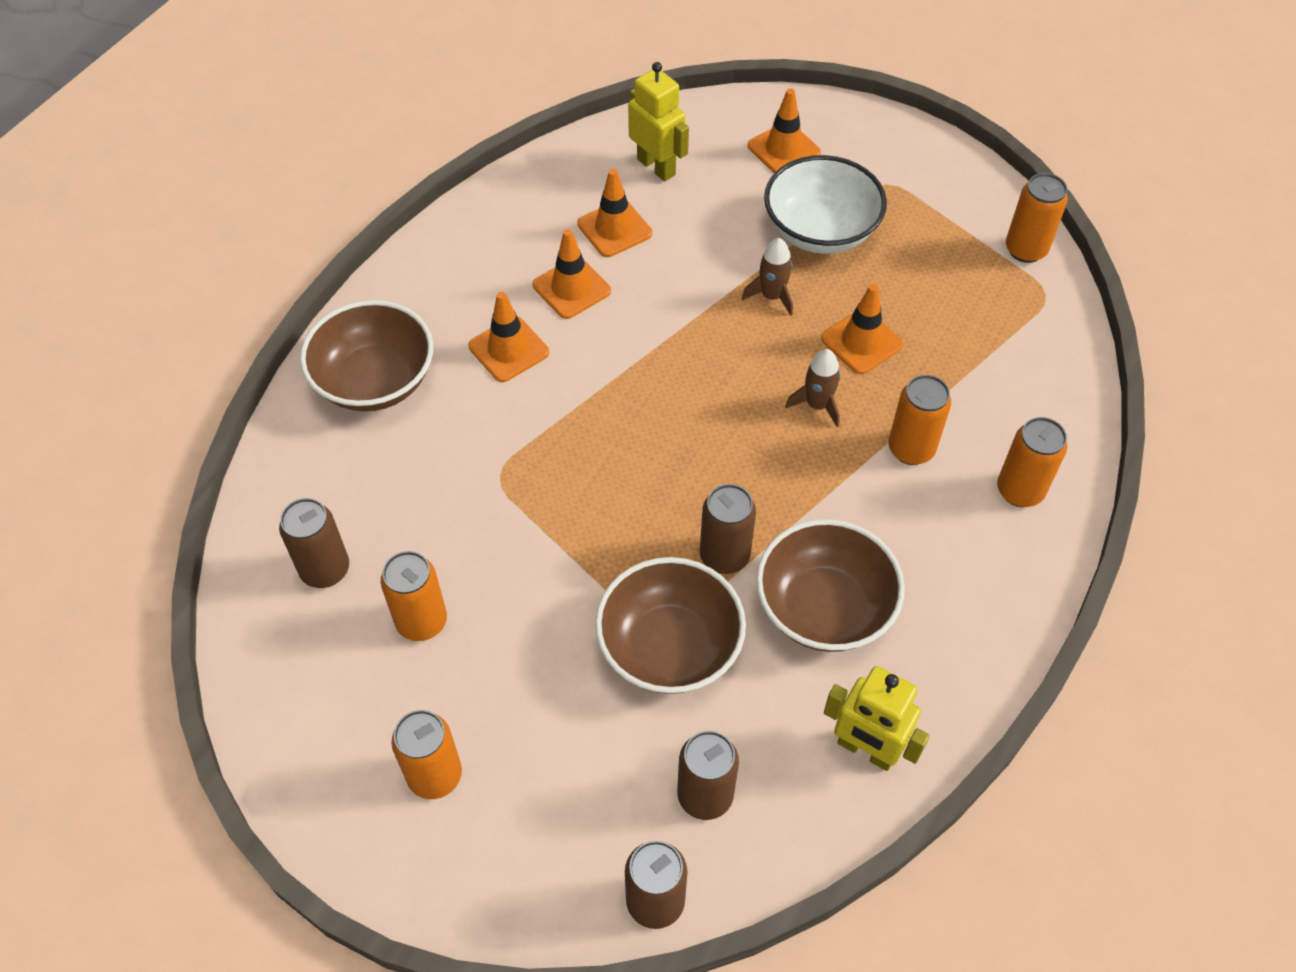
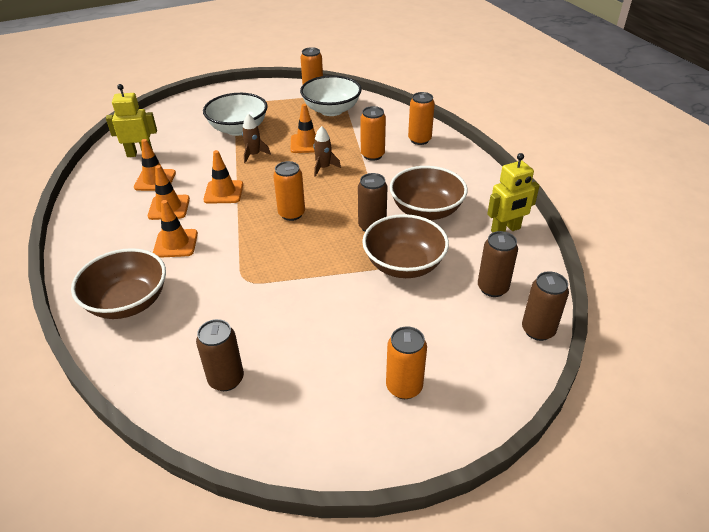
camera: 55 degrees left, 15 degrees down
(422, 621) = (303, 350): orange can -> orange can (291, 214)
(783, 149) = (184, 119): orange traffic cone -> orange traffic cone (223, 192)
(991, 312) = (331, 110): none -> white bowl

